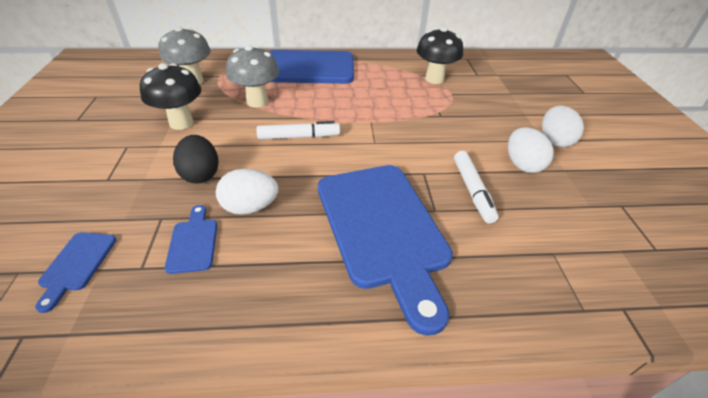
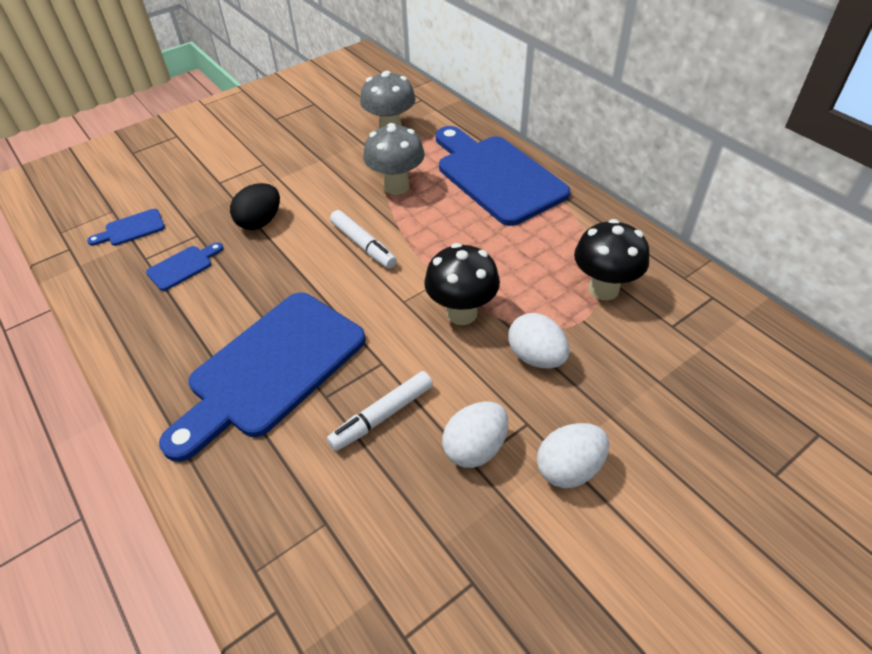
camera: 60 degrees right, 5 degrees up
(181, 123) = (319, 168): black mushroom -> black mushroom (461, 313)
(250, 207) = (241, 272): white egg -> white egg (536, 357)

